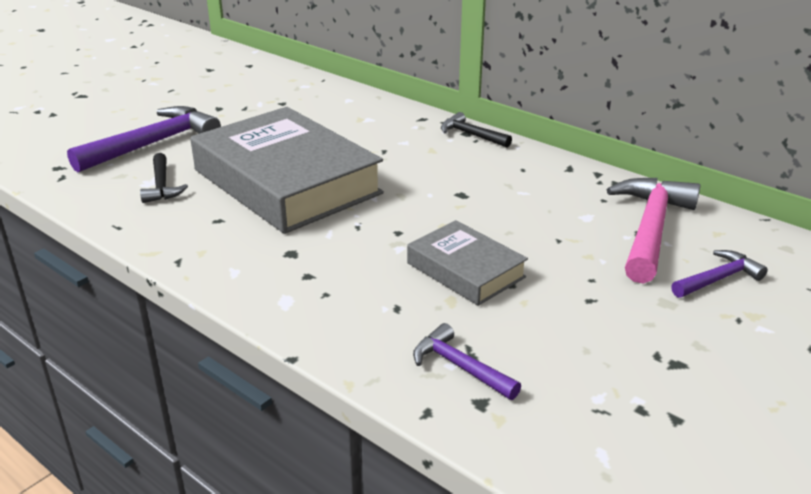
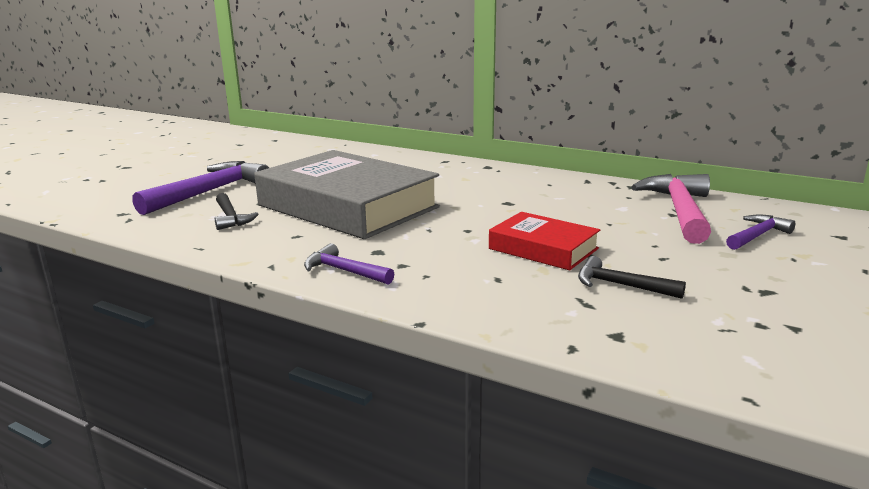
camera: 10 degrees left, 10 degrees down
(460, 367) = (581, 312): purple hammer -> purple hammer (344, 271)
(465, 270) = (543, 249): grey book -> red book
(471, 135) = (493, 167): black hammer -> black hammer (621, 285)

